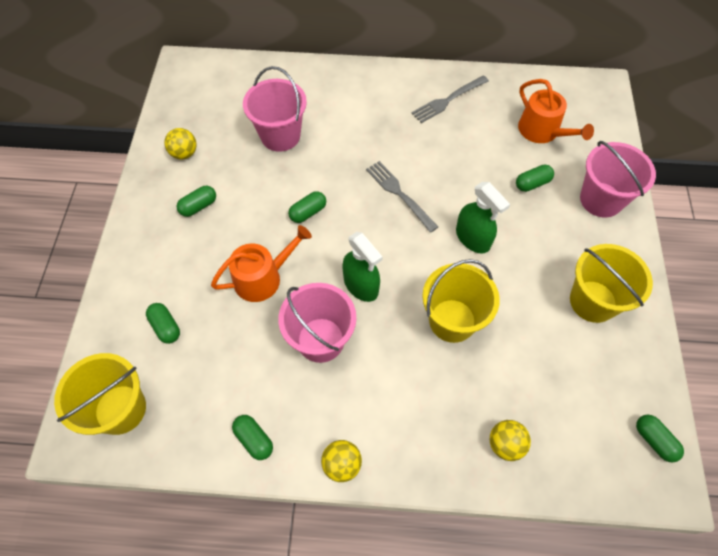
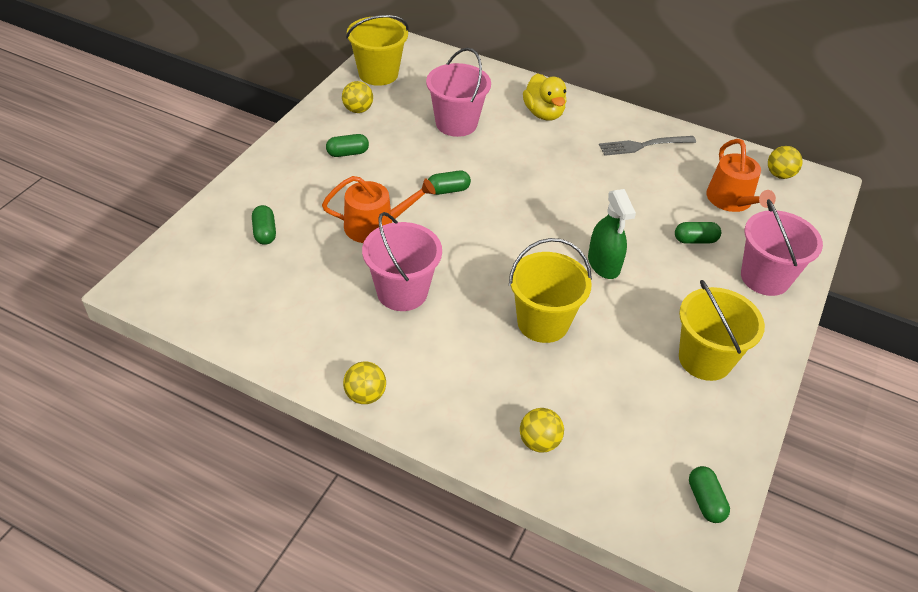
camera: 20 degrees right, 15 degrees down
(120, 409) = (189, 279): yellow bucket -> yellow bucket (378, 74)
(254, 439) = (294, 345): green capsule -> none
(350, 96) = (543, 113): none -> yellow duck
(361, 285) = (466, 263): green spray bottle -> none
(399, 194) = (548, 205): grey fork -> none
(566, 90) = (779, 175): none -> yellow ball

